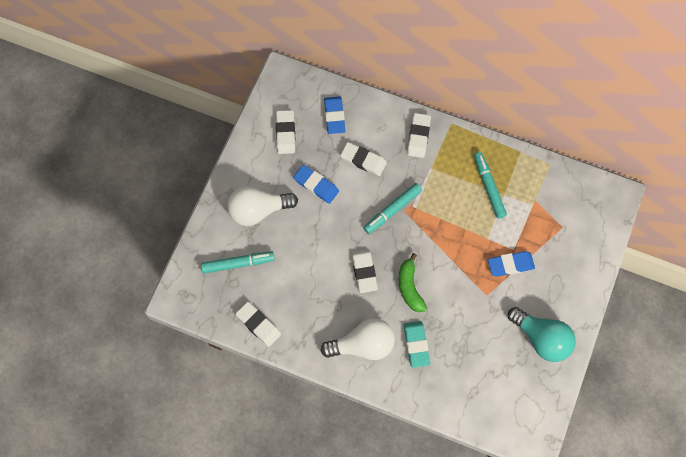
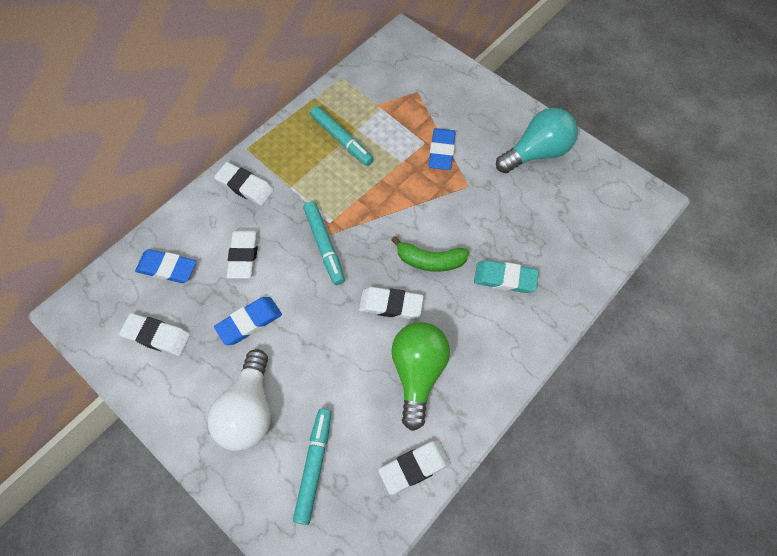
camera: 70 degrees left, 5 degrees down
(321, 306) = (418, 373): none -> green light bulb
(363, 160) = (244, 255): white eraser -> white eraser turned 45 degrees counterclockwise
(363, 345) = (486, 339): white light bulb -> none
(489, 187) = (341, 140): turquoise marker -> turquoise marker turned 135 degrees counterclockwise

